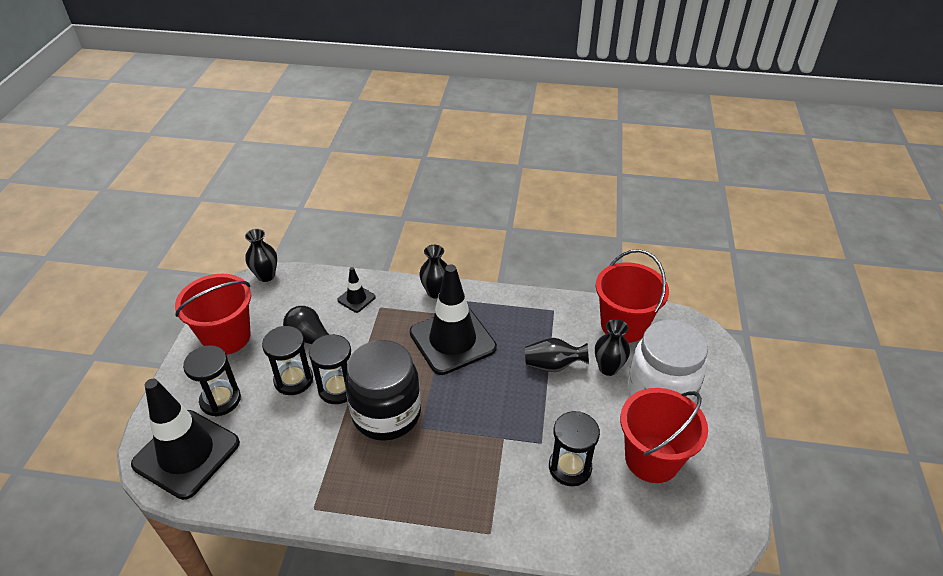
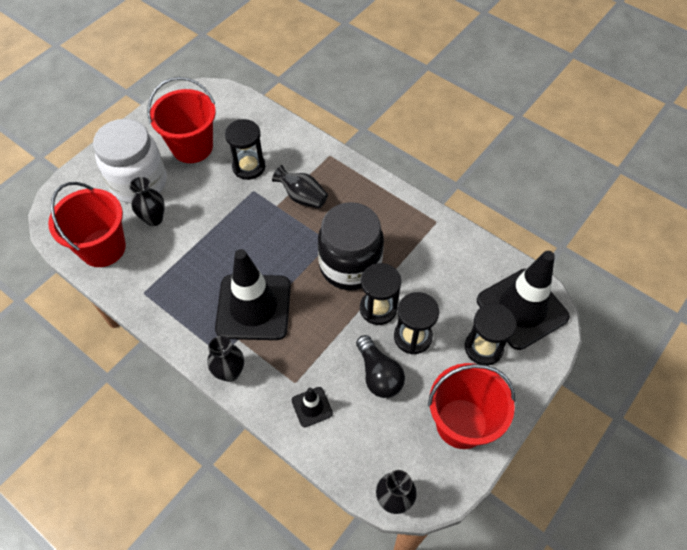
camera: 150 degrees left, 15 degrees up
(553, 365) = (192, 242): black vase -> black vase (302, 197)

